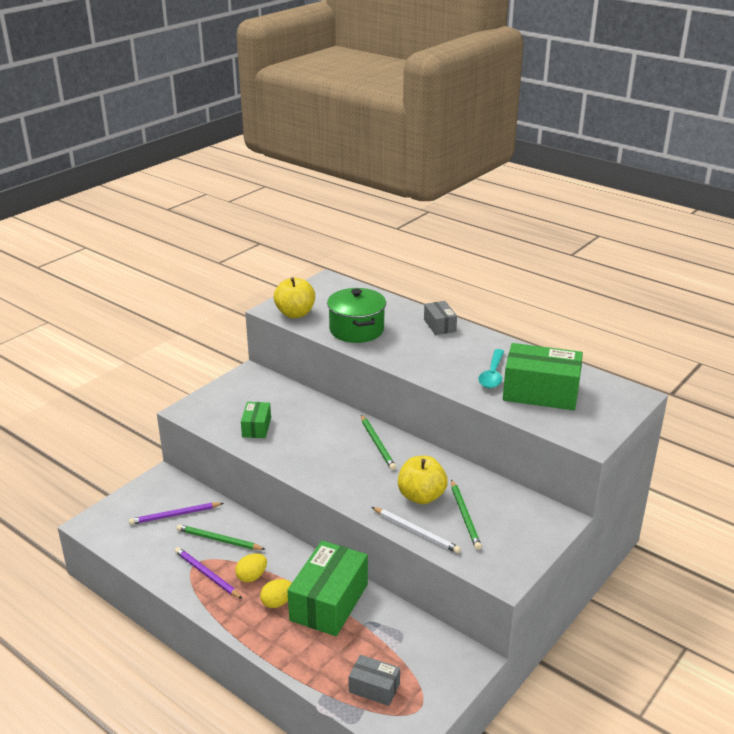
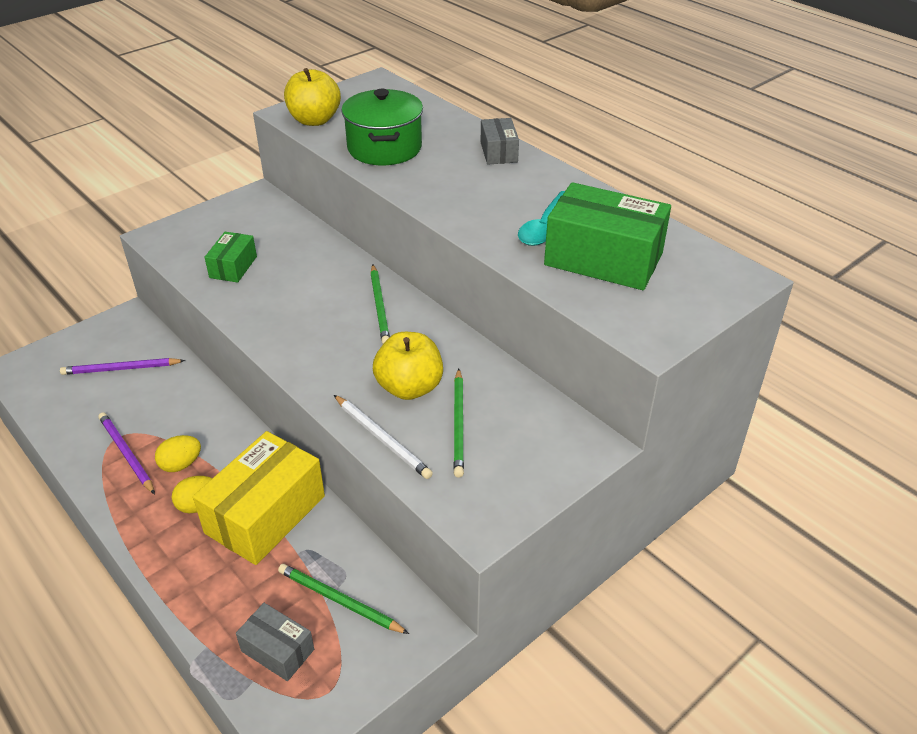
camera: 10 degrees right, 10 degrees up
(219, 540) = (161, 409): green pencil -> green pencil (340, 601)
(329, 602) = (265, 514): green box -> yellow box

